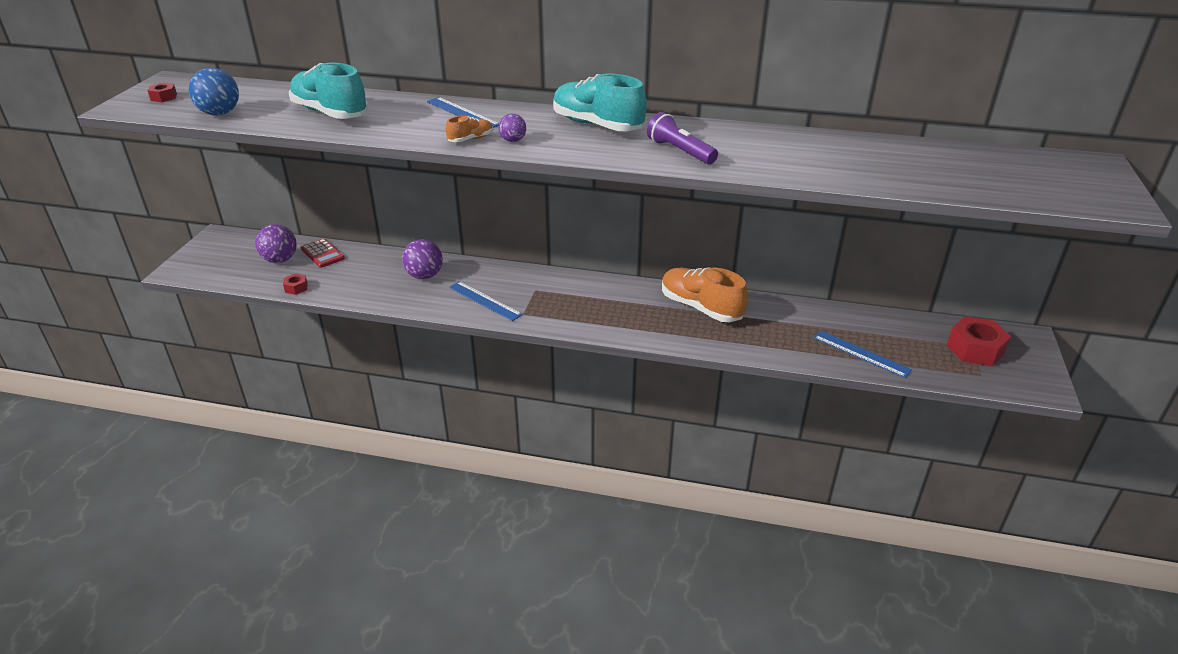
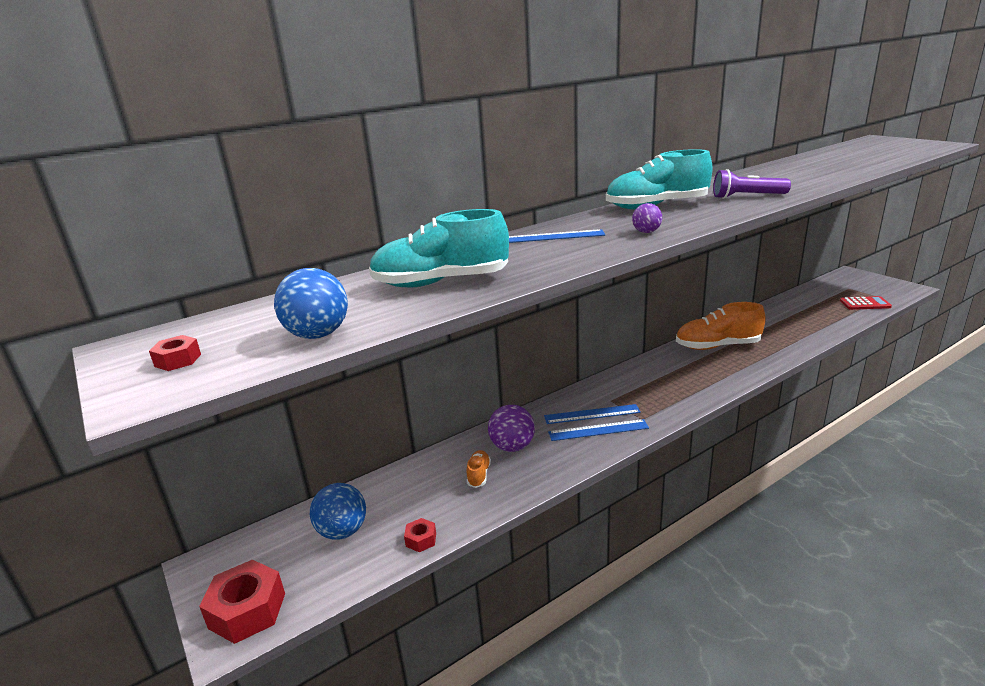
camera: 45 degrees left, 10 degrees down
(280, 260) = (342, 531): purple ball -> blue ball
(322, 254) = (377, 495): red calculator -> red calculator (865, 304)
(470, 139) = (618, 244): orange shoe -> orange shoe (479, 475)
(861, 353) = (829, 318): blue ruler -> blue ruler (592, 414)
(975, 349) = (852, 289): red nut -> red nut (247, 610)

